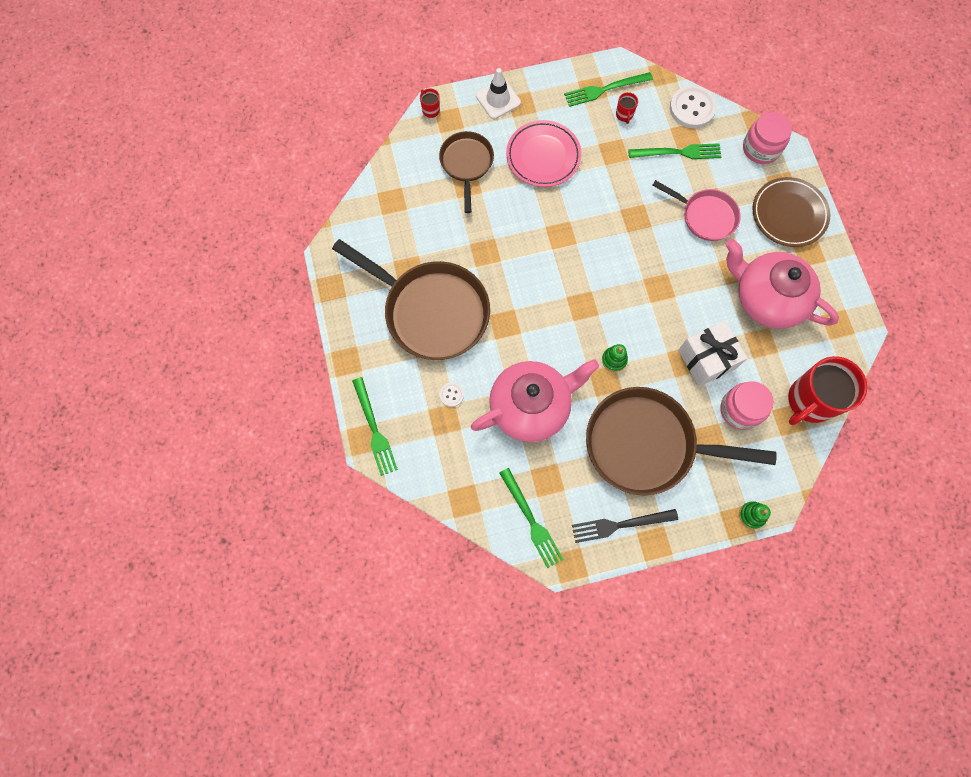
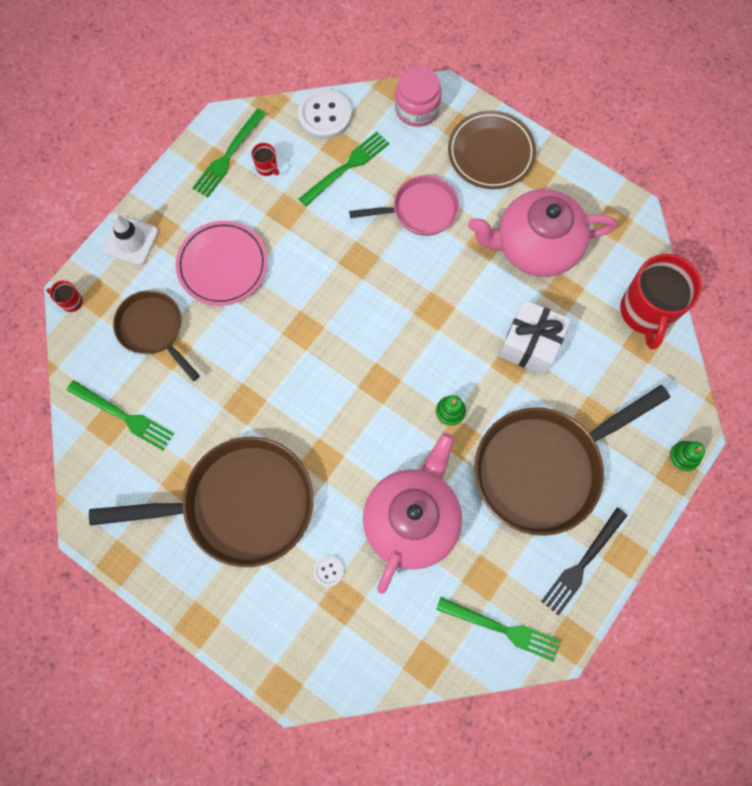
camera: 40 degrees left, 0 degrees up
(374, 429) = (282, 669): green fork -> green fork (123, 416)
(740, 410) = (596, 368): pink jar -> none

